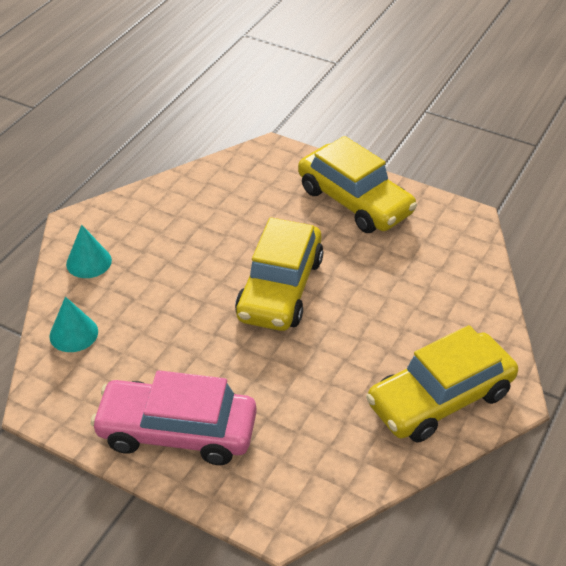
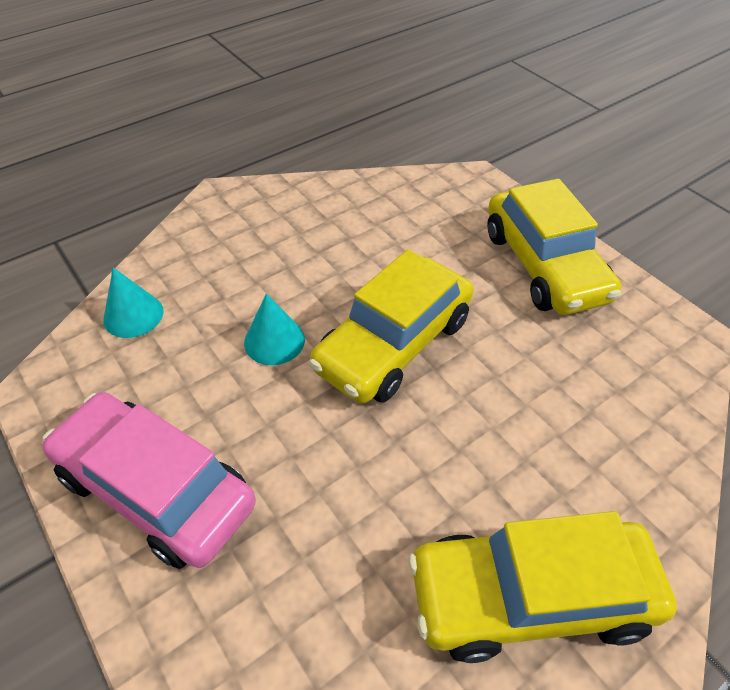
camera: 25 degrees right, 5 degrees up
(89, 262) = (205, 240): turquoise cone -> turquoise cone (274, 341)

